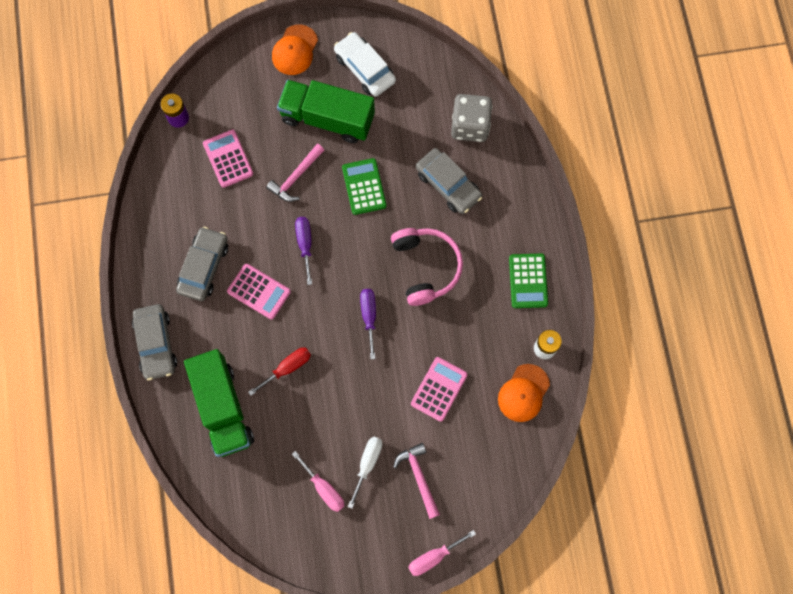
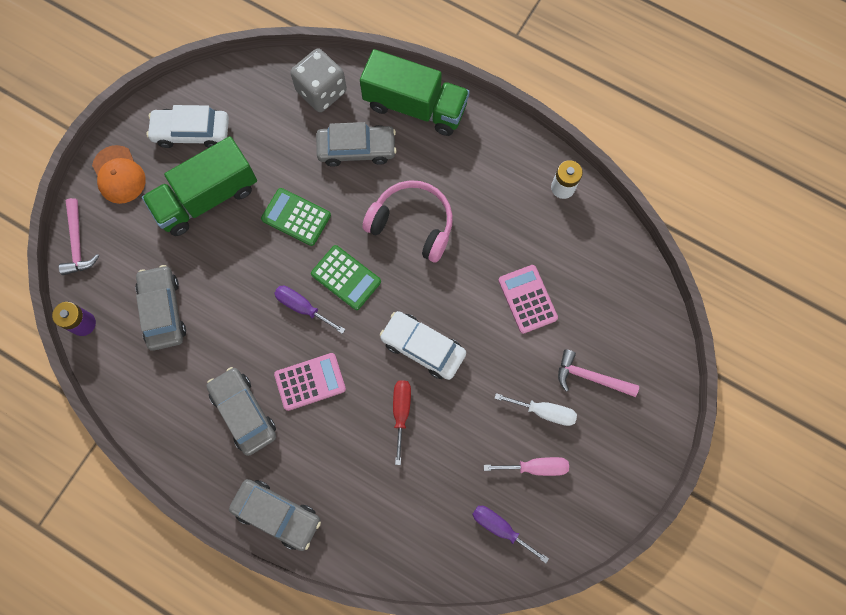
camera: 50 degrees left, 0 degrees up
(223, 408) = (389, 499): green truck -> green truck (415, 106)
(228, 159) = (163, 311): pink calculator -> grey car
(296, 177) = (235, 266): pink hammer -> pink hammer (78, 243)
(344, 346) = (423, 347): none -> white car
(367, 464) = (544, 411): white screwdriver -> white screwdriver turned 135 degrees clockwise
(369, 316) = (415, 305): purple screwdriver -> purple screwdriver (500, 528)
(433, 557) = (669, 420): pink screwdriver -> none
(523, 393) = (587, 234): orange cap -> none
(528, 281) = (495, 154): green calculator -> green calculator (346, 278)

